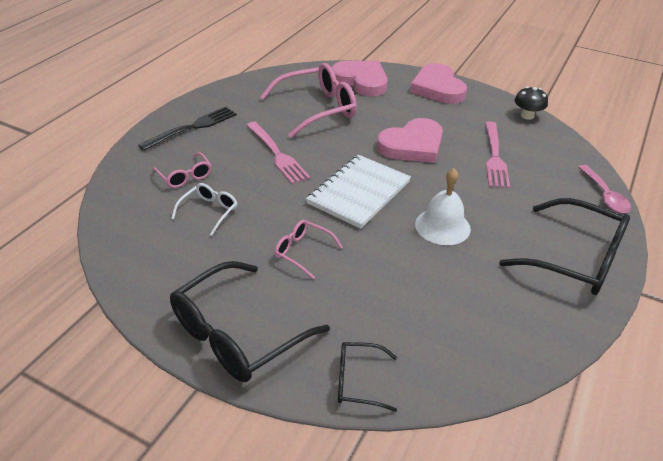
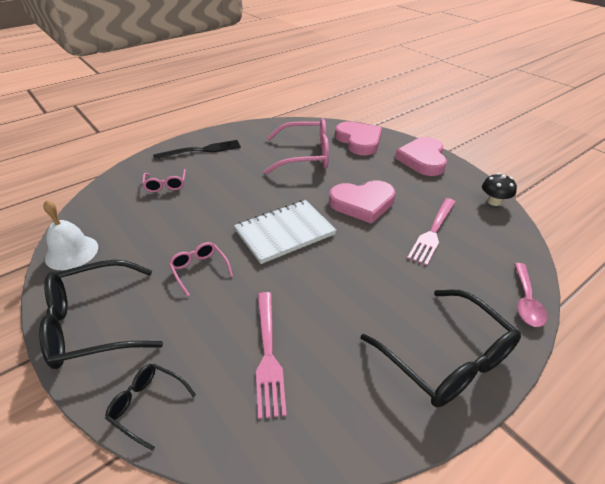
camera: 25 degrees right, 0 degrees up
(209, 211) = (159, 216): white glasses -> none
(277, 154) = (245, 184): pink fork -> pink fork (268, 354)
(442, 226) = (335, 283): white bell -> white bell (72, 252)

